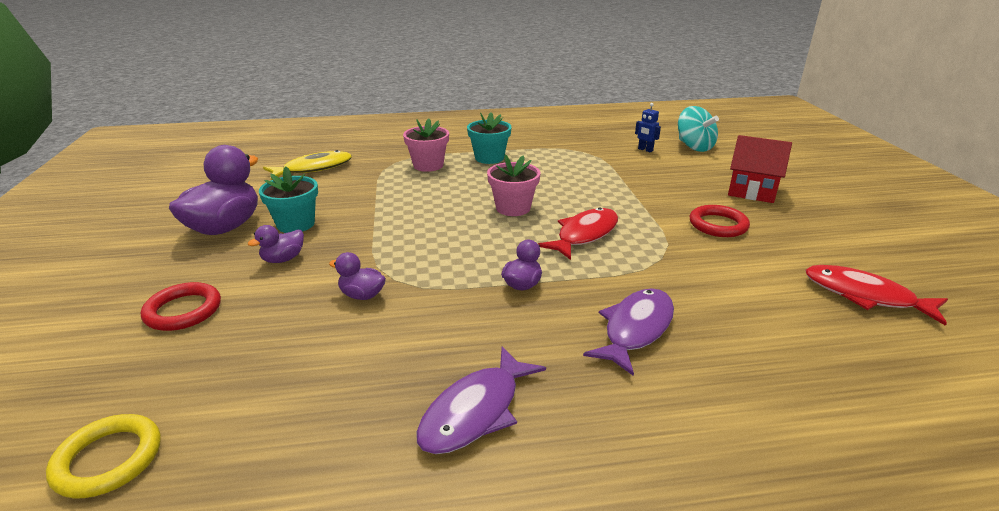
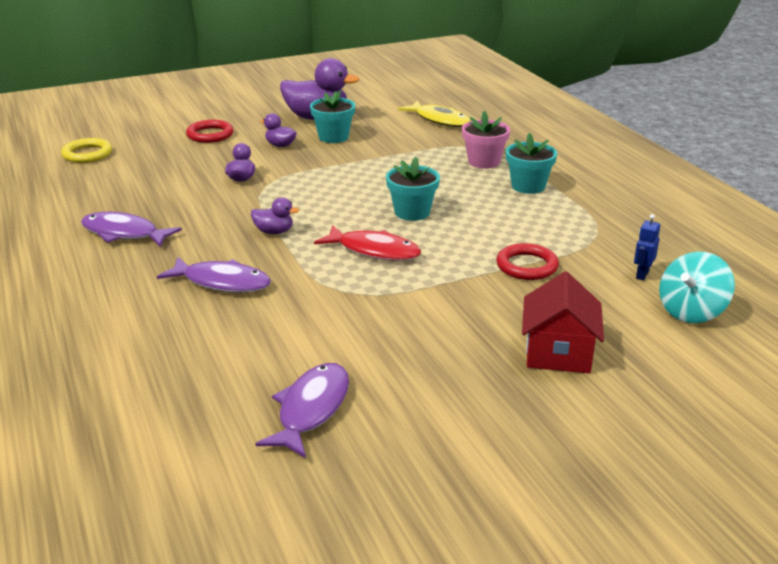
camera: 75 degrees right, 0 degrees up
(513, 208) = (412, 212): pink flower pot -> turquoise flower pot
(718, 225) = (437, 325): red ring -> red ring (527, 266)
(865, 296) = (311, 409): red fish -> purple fish

